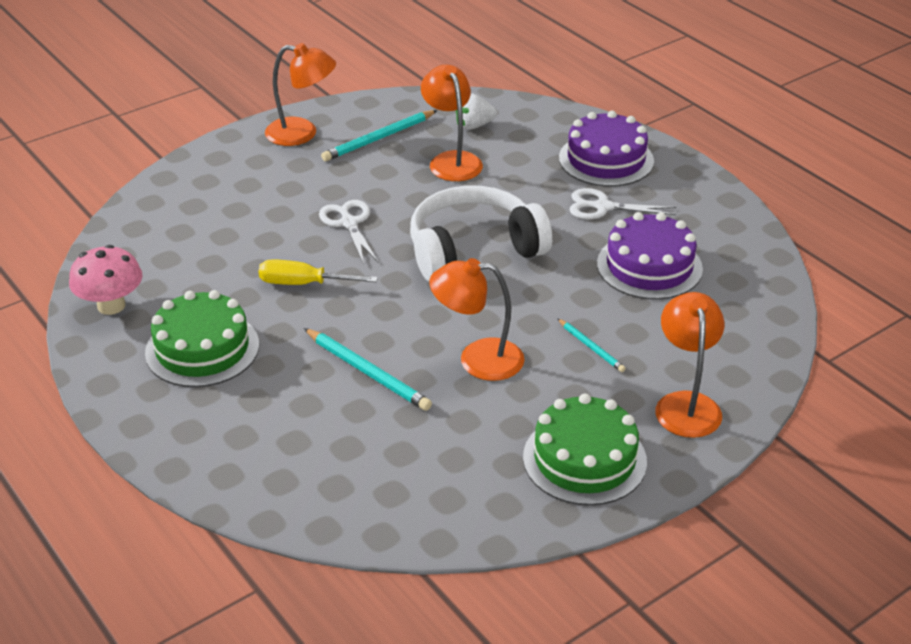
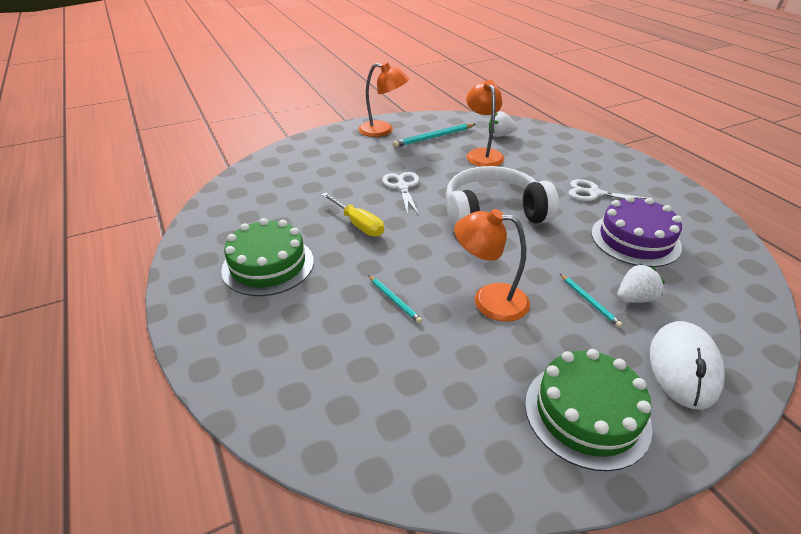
camera: 10 degrees right, 0 degrees up
(111, 306) = (214, 226): pink mushroom -> none
(303, 284) = (359, 225): yellow screwdriver -> yellow screwdriver turned 150 degrees counterclockwise
(368, 372) = (394, 300): turquoise pencil -> turquoise pencil, size x0.58
(606, 159) = (595, 163): purple cake -> none
(642, 338) = (635, 298): none -> white strawberry
(686, 404) = (684, 367): orange lamp -> white mouse

